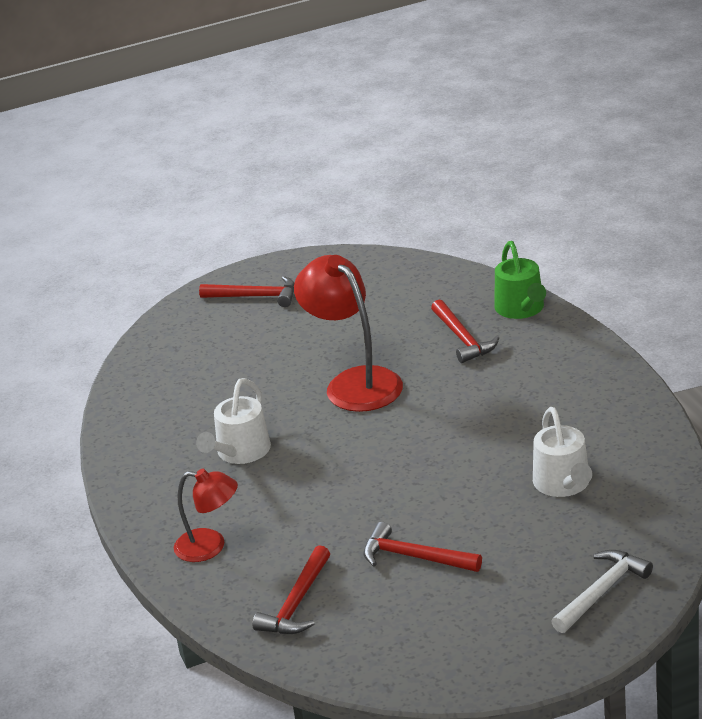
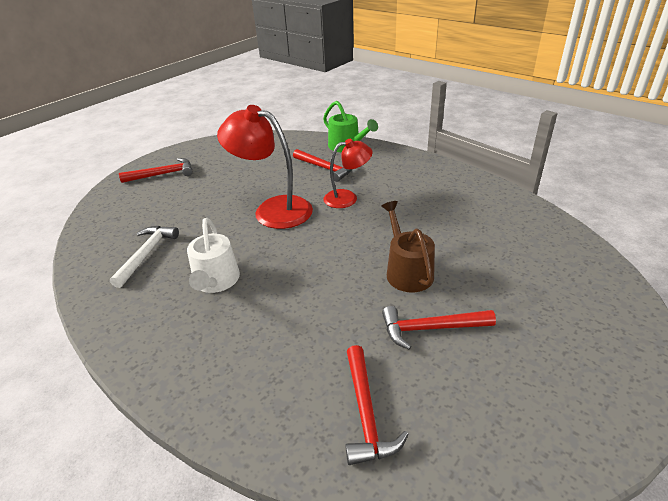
camera: 30 degrees left, 5 degrees up
(210, 546) = (240, 379): red lamp -> red lamp (347, 198)
(444, 497) = (407, 271): none -> brown watering can
(563, 484) = (480, 238): white watering can -> none
(602, 591) = (598, 311): white hammer -> white hammer (147, 254)

